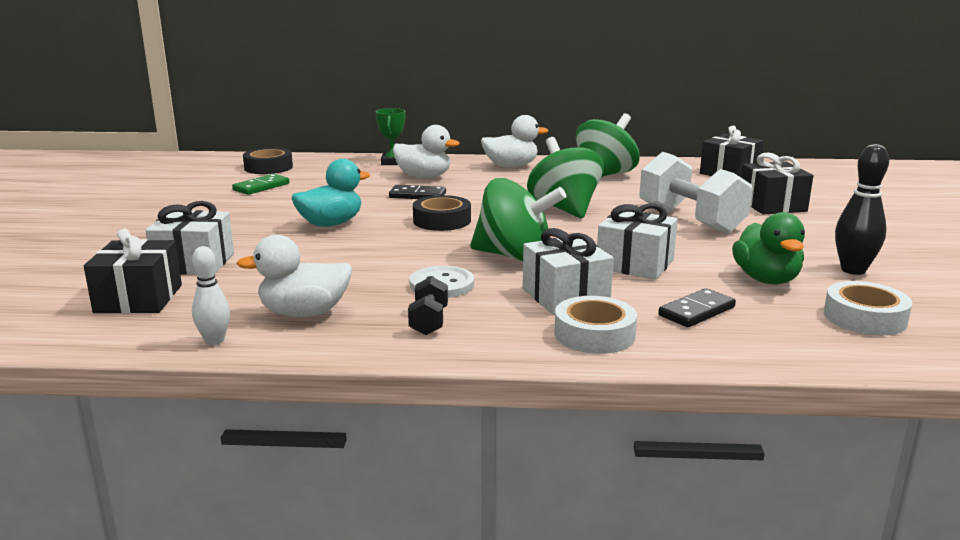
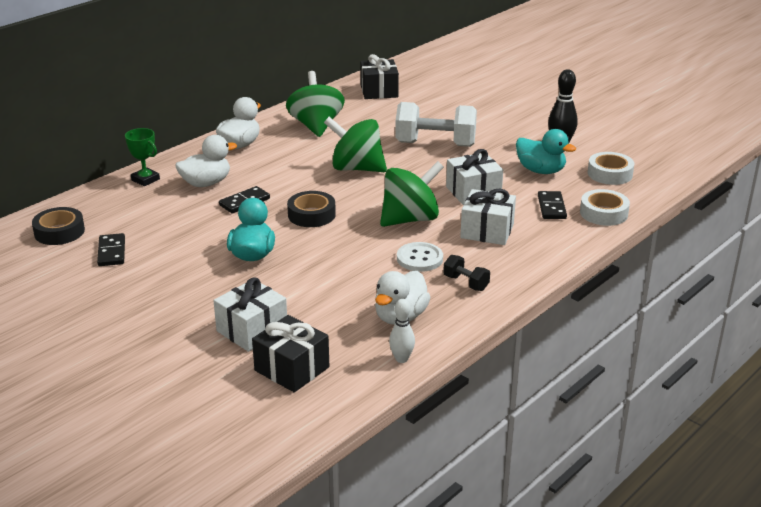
camera: 50 degrees left, 10 degrees up
(261, 187) = (112, 252): green domino -> black domino
(594, 334) = (541, 245): white tape -> white tape (603, 213)
(766, 279) = (541, 171): green duck -> turquoise duck
(772, 205) = (450, 111): black gift -> none

